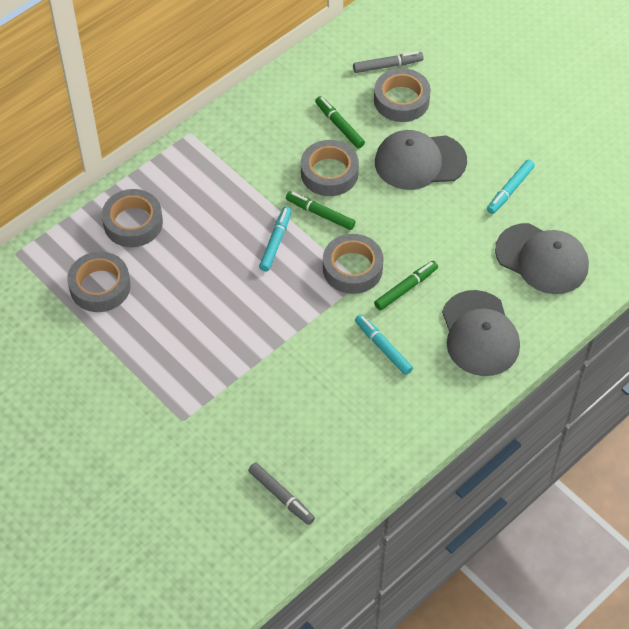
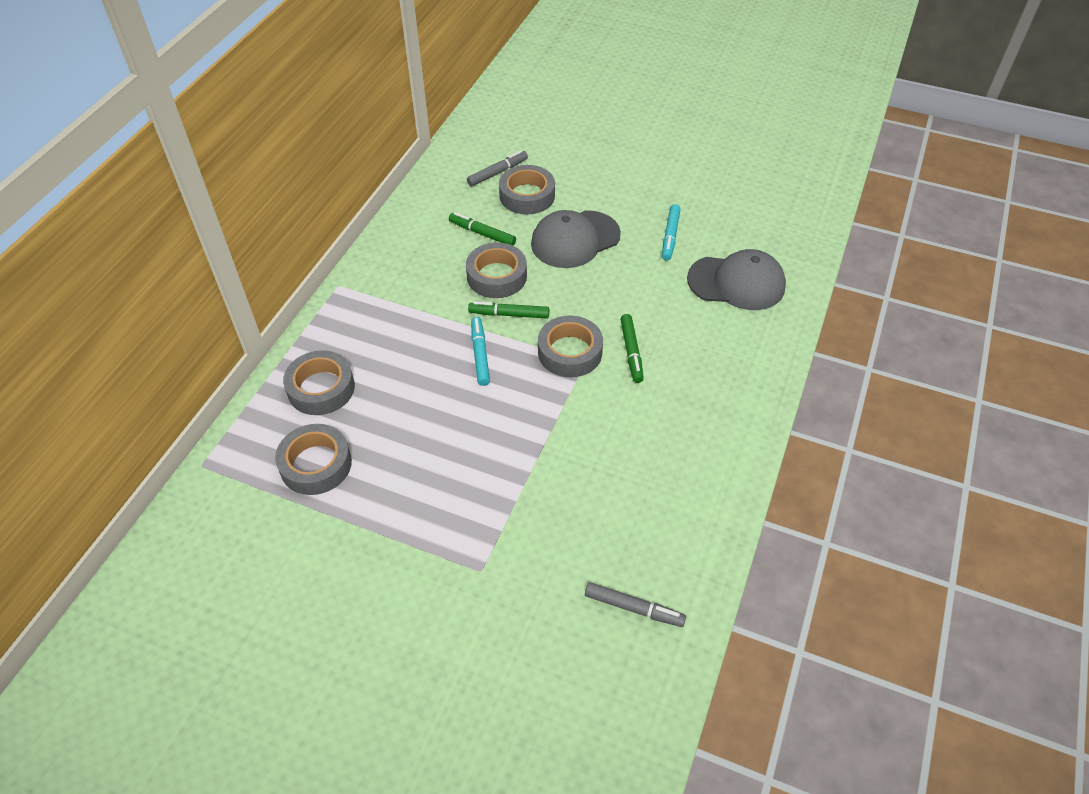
camera: 25 degrees left, 5 degrees down
(383, 347) = (644, 414): turquoise marker -> none
(406, 288) = (631, 352): green marker -> green marker turned 150 degrees clockwise
(479, 334) = (726, 367): grey cap -> none

